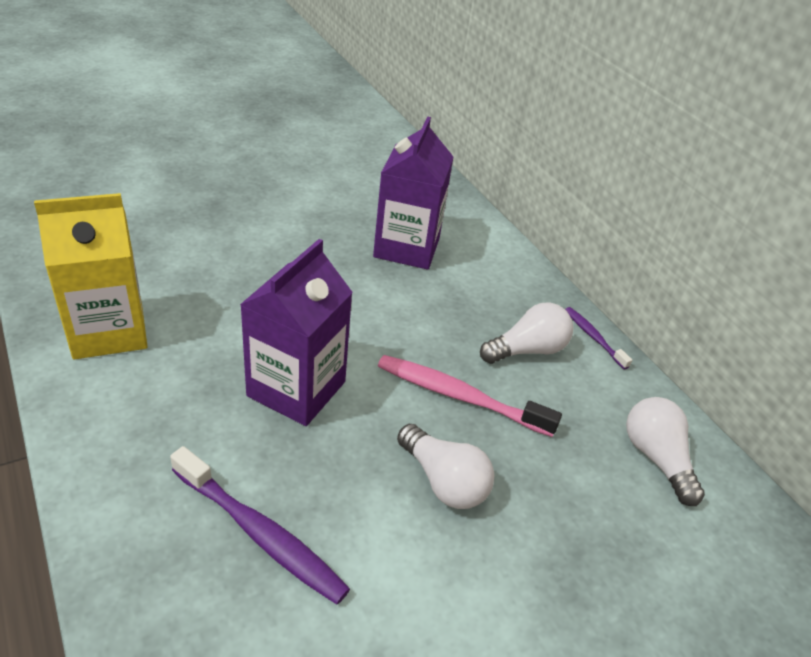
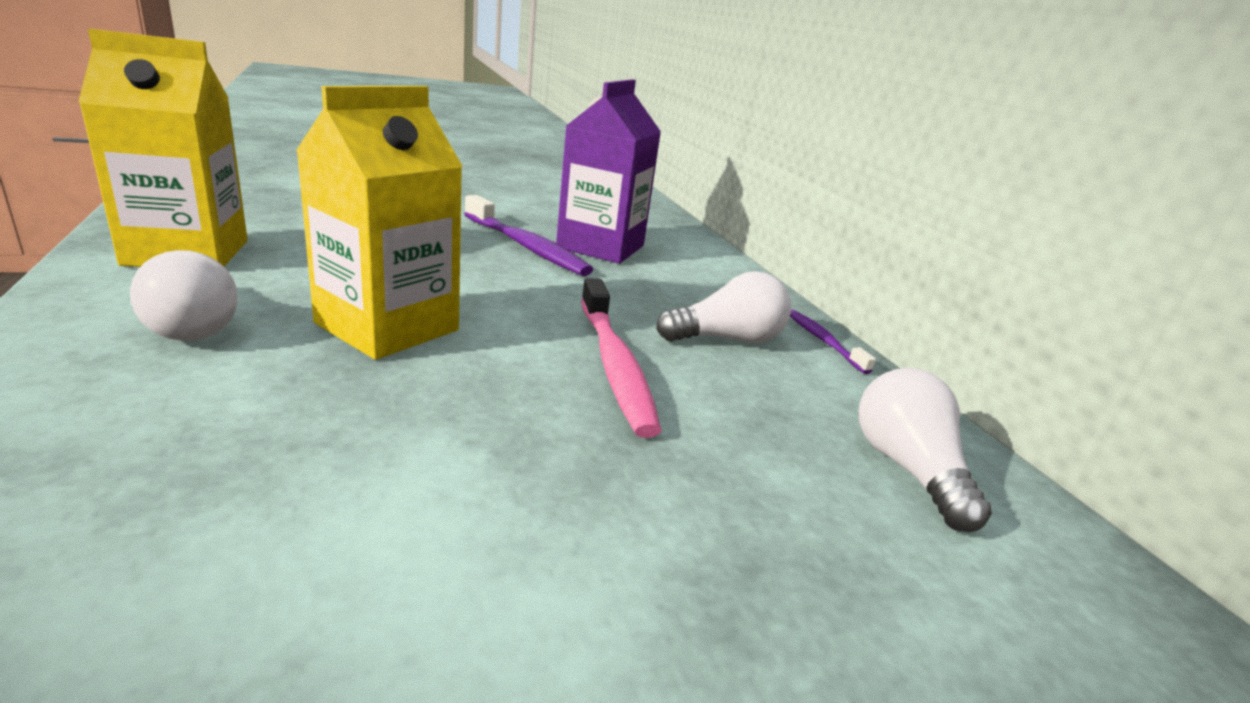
camera: 10 degrees right, 15 degrees down
(260, 533) = (214, 457): purple toothbrush -> purple toothbrush (526, 246)
(296, 389) = (387, 327): purple carton -> yellow carton
(443, 481) = (550, 443): white light bulb -> white light bulb (192, 324)
(460, 396) = (614, 365): pink toothbrush -> pink toothbrush turned 135 degrees counterclockwise

